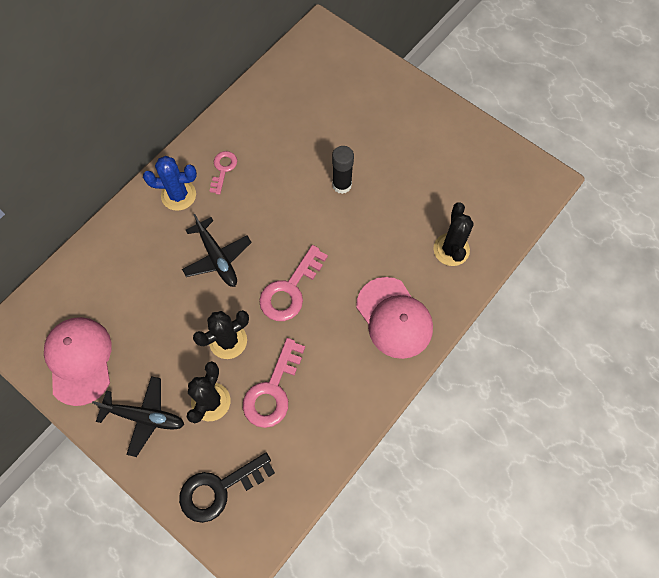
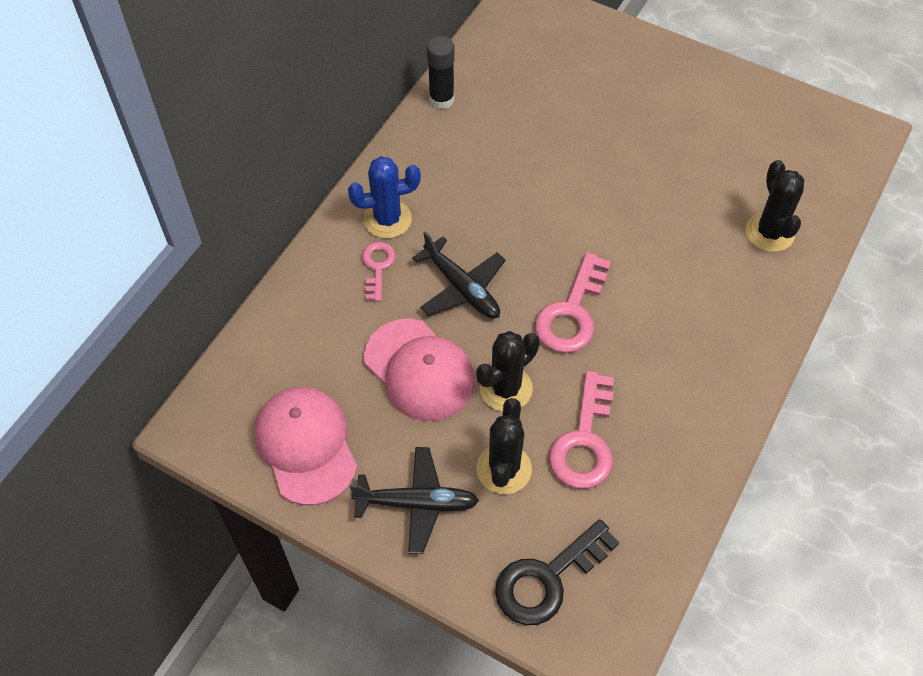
camera: 10 degrees left, 10 degrees down
(223, 169) = (439, 179): pink key -> pink key (377, 267)
(342, 185) = (603, 176): black glue stick -> black glue stick (441, 99)
(394, 318) = (720, 326): pink cap -> pink cap (419, 370)

